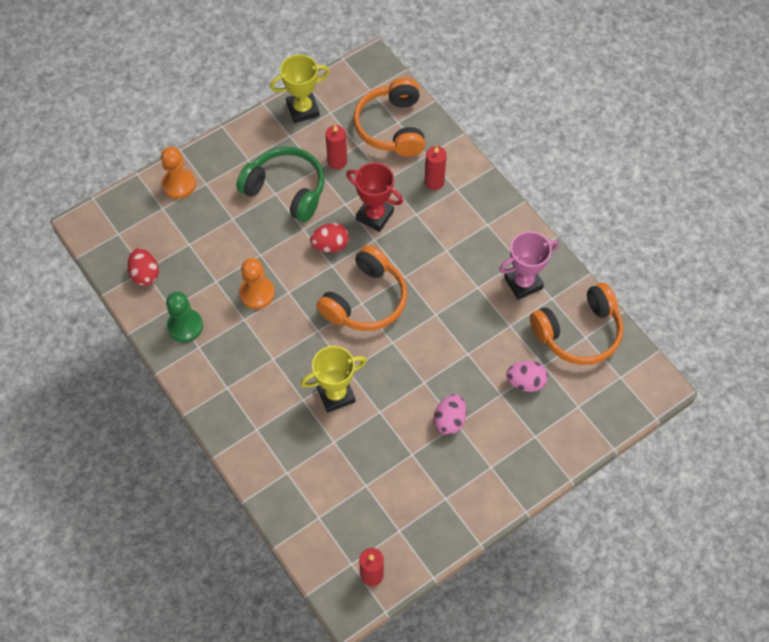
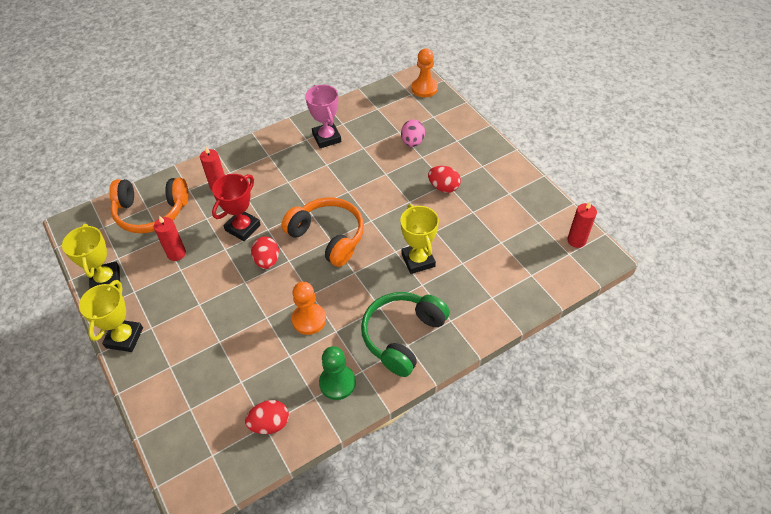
camera: 85 degrees left, 10 degrees down
(179, 184) = (164, 393): orange pawn -> orange pawn (424, 88)
(237, 140) = (124, 338): none -> yellow trophy
(286, 190) = (197, 295): green headphones -> green headphones (402, 336)
(449, 420) = (443, 187): pink egg -> red egg
(578, 332) = (373, 111): orange headphones -> none

